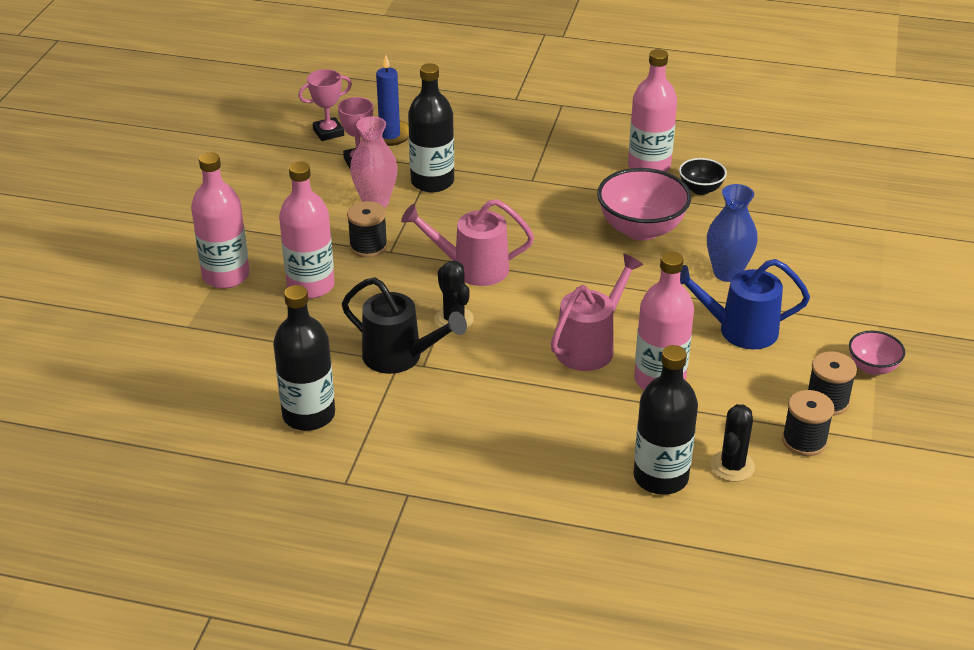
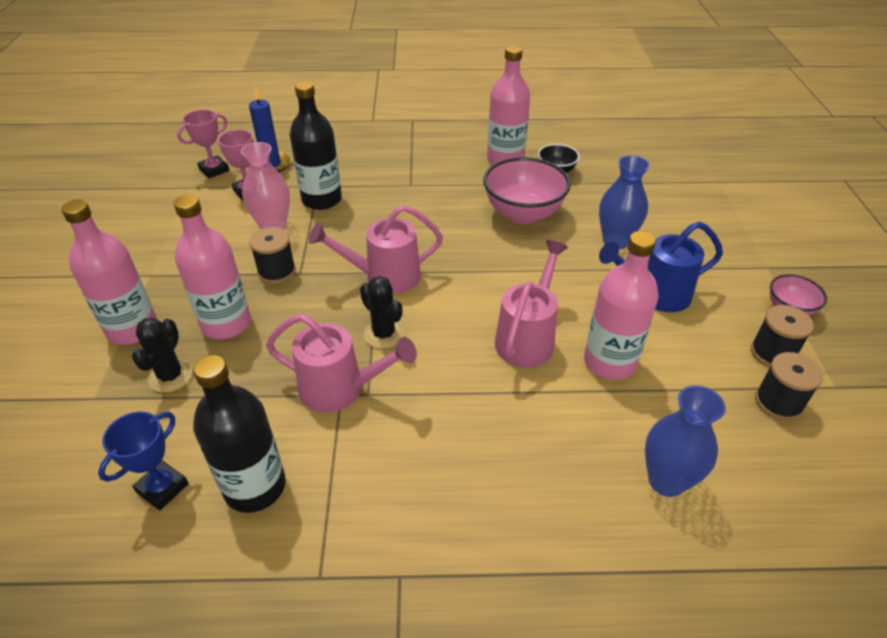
camera: 15 degrees left, 5 degrees up
(234, 402) = (162, 488): none -> blue trophy
(400, 357) = (341, 389): black watering can -> pink watering can
(660, 477) = (666, 481): black bottle -> blue vase
(732, 466) = (729, 449): black cactus -> black cactus (170, 376)

